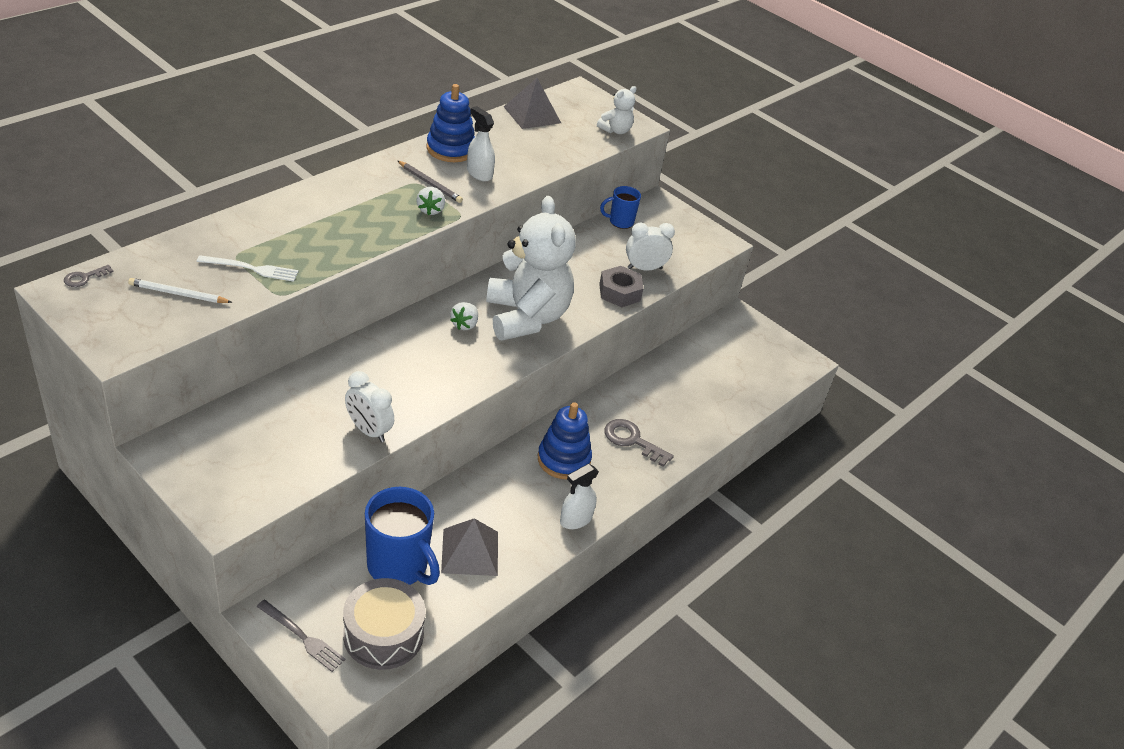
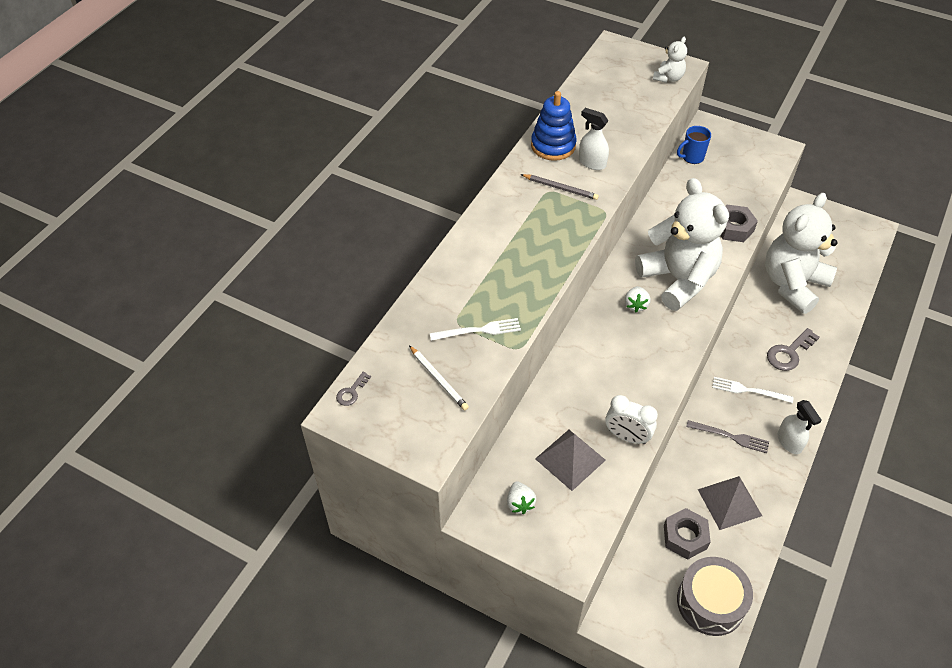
camera: 10 degrees left, 10 degrees up
(178, 294) = (438, 379): white pencil -> white pencil turned 120 degrees counterclockwise
(302, 637) = (652, 629): grey fork -> grey fork (730, 436)
(398, 567) = (685, 537): blue mug -> grey nut
(430, 210) = (579, 215): white strawberry -> white strawberry (520, 503)
(532, 114) = (593, 85): grey pyramid -> grey pyramid (570, 459)
(563, 460) = (749, 390): blue stacking toy -> white fork
(575, 519) = (789, 442): white spray bottle -> white spray bottle turned 60 degrees counterclockwise
(632, 440) = (789, 353): grey key -> grey key turned 60 degrees counterclockwise
(644, 268) = (738, 197): white clock -> none
(679, 382) = (792, 284): none -> white teddy bear

